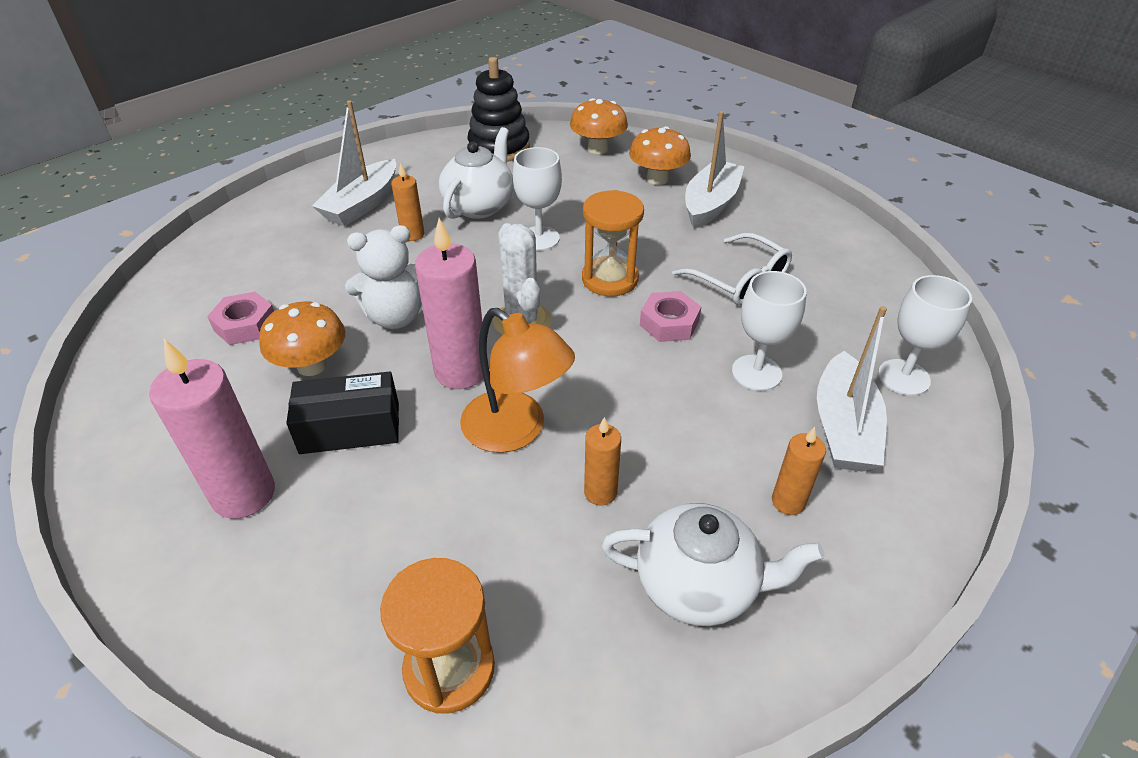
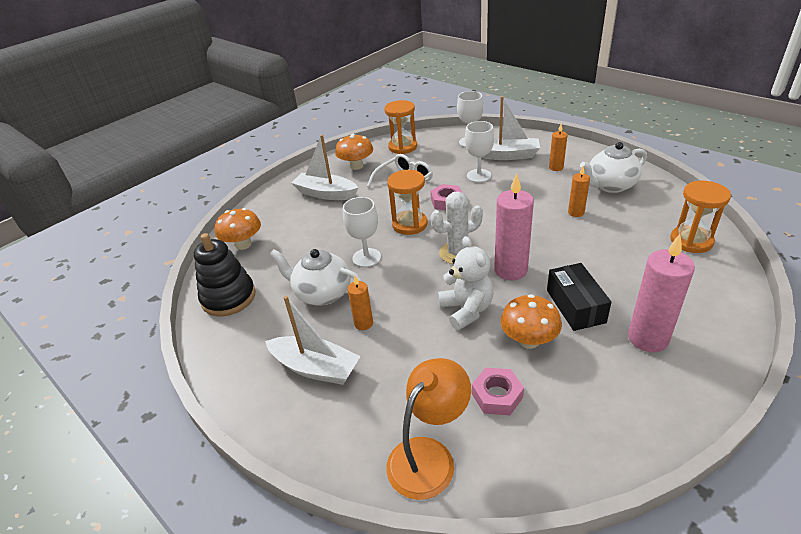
camera: 90 degrees left, 5 degrees down
(516, 431) = (549, 242): orange lamp -> orange lamp (429, 456)
(657, 179) = (292, 215): orange mushroom -> orange mushroom (356, 166)
(698, 585) = (610, 185): white teapot -> white teapot turned 120 degrees counterclockwise
(872, 284) = (403, 147): none -> orange hourglass

